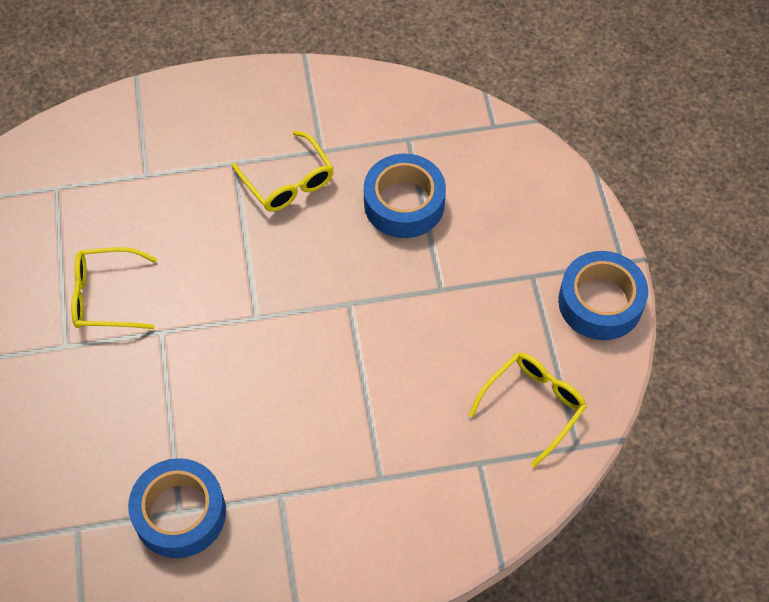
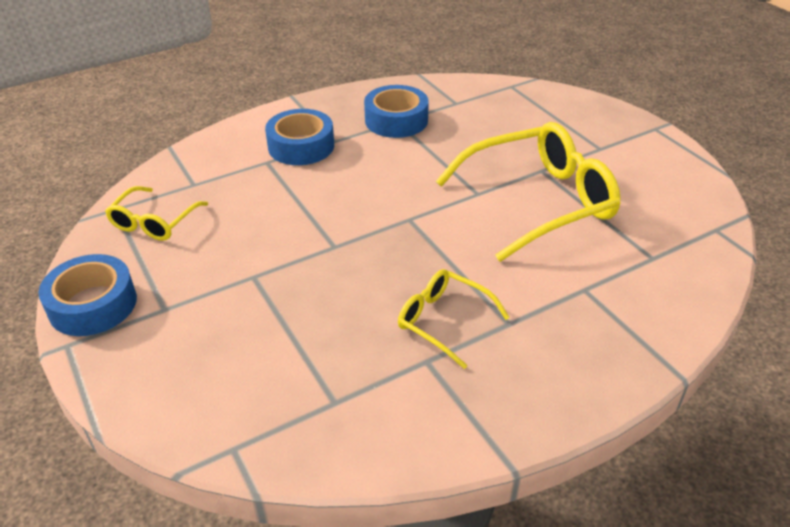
camera: 160 degrees right, 20 degrees down
(105, 296) = (539, 201): yellow glasses -> yellow glasses, size x1.92
(404, 203) = (314, 335): blue tape -> blue tape (301, 146)

